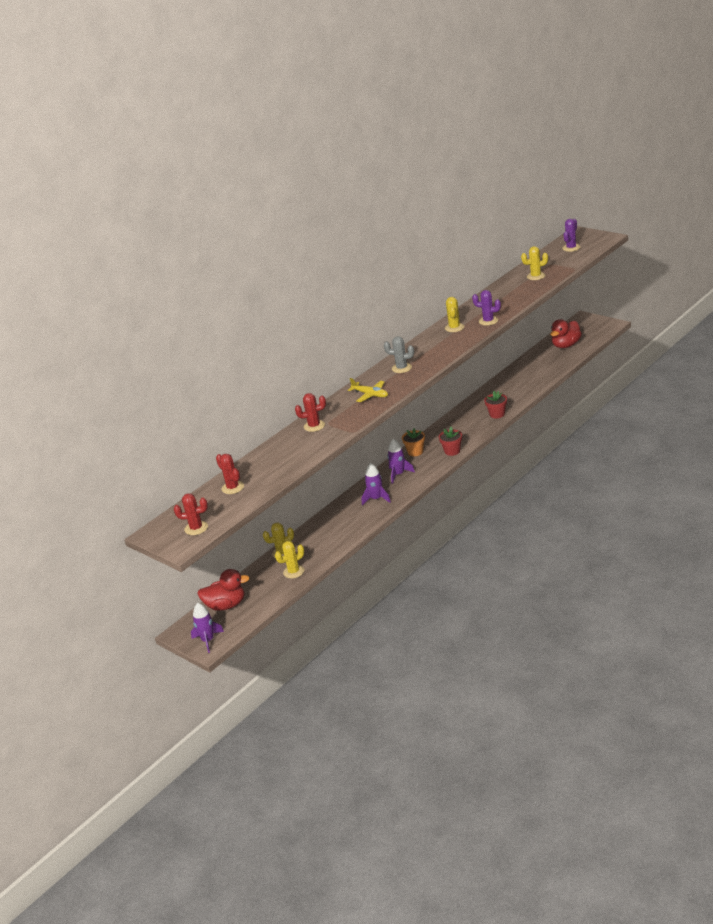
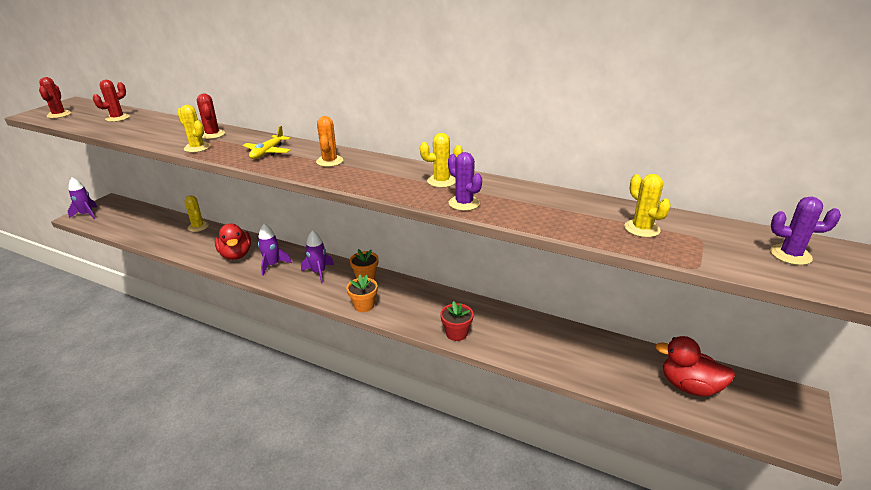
camera: 70 degrees right, 0 degrees up
(226, 605) = (132, 214): red duck -> red duck (236, 255)
(293, 572) = (163, 237): yellow cactus -> yellow cactus (197, 147)
(401, 368) = (329, 161): grey cactus -> orange cactus
(452, 451) = (364, 305): red flower pot -> orange flower pot
(488, 321) = (464, 203): purple cactus -> purple cactus turned 45 degrees counterclockwise

